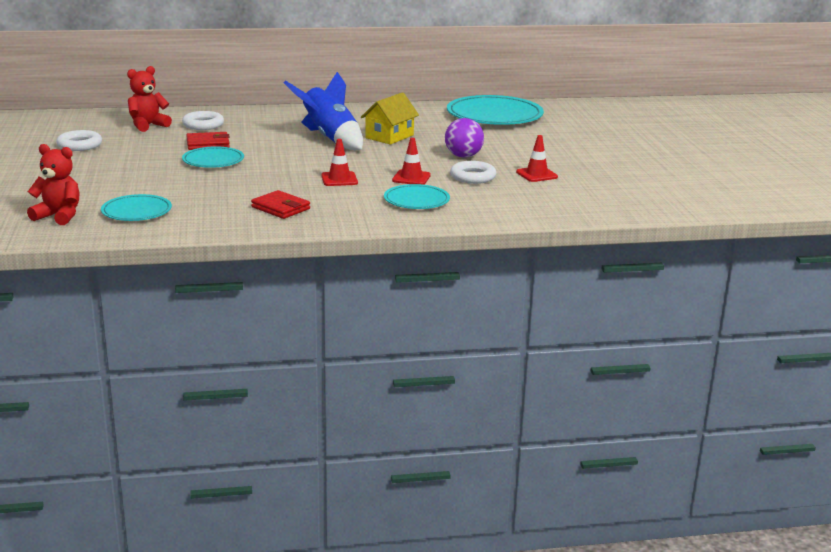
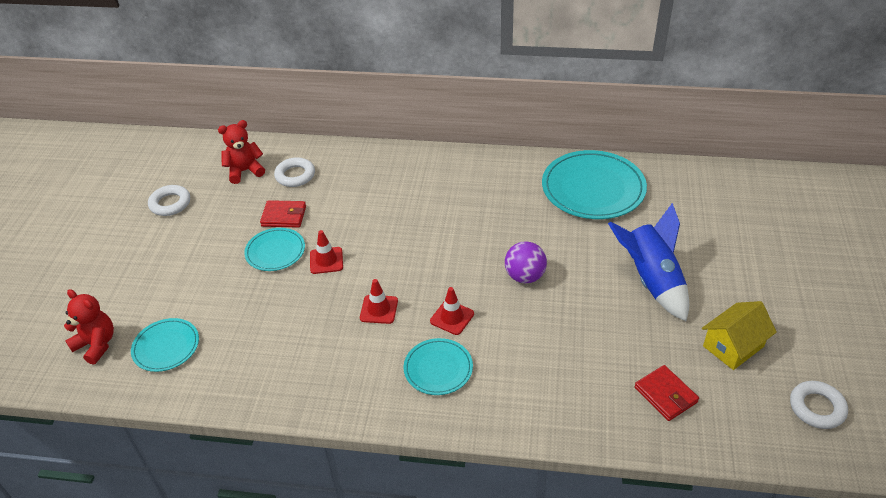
camera: 20 degrees right, 20 degrees up
(281, 208) = (299, 362): red wallet -> red wallet (665, 395)
(330, 138) = (404, 219): blue rocket -> blue rocket (651, 280)
(389, 136) = (465, 222): yellow house -> yellow house (733, 346)
(473, 177) = (517, 325): white ring -> white ring (817, 408)
(536, 174) = (588, 330): red traffic cone -> red traffic cone (326, 260)

